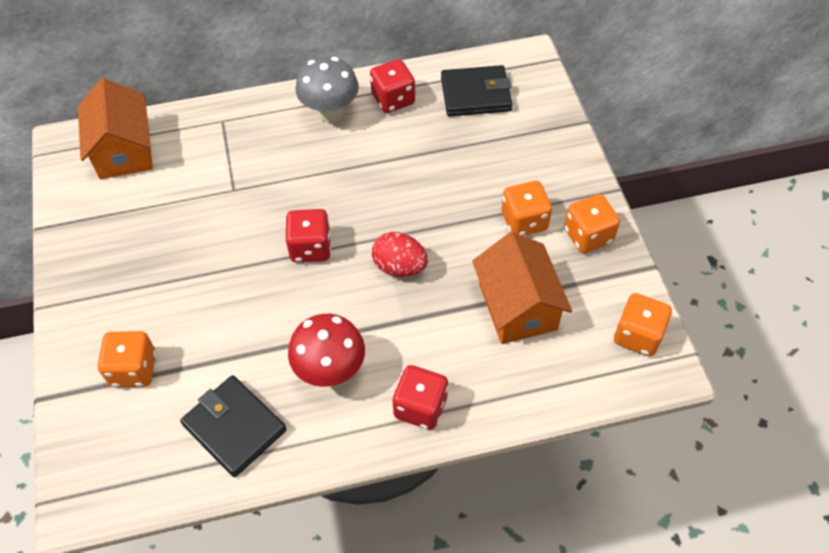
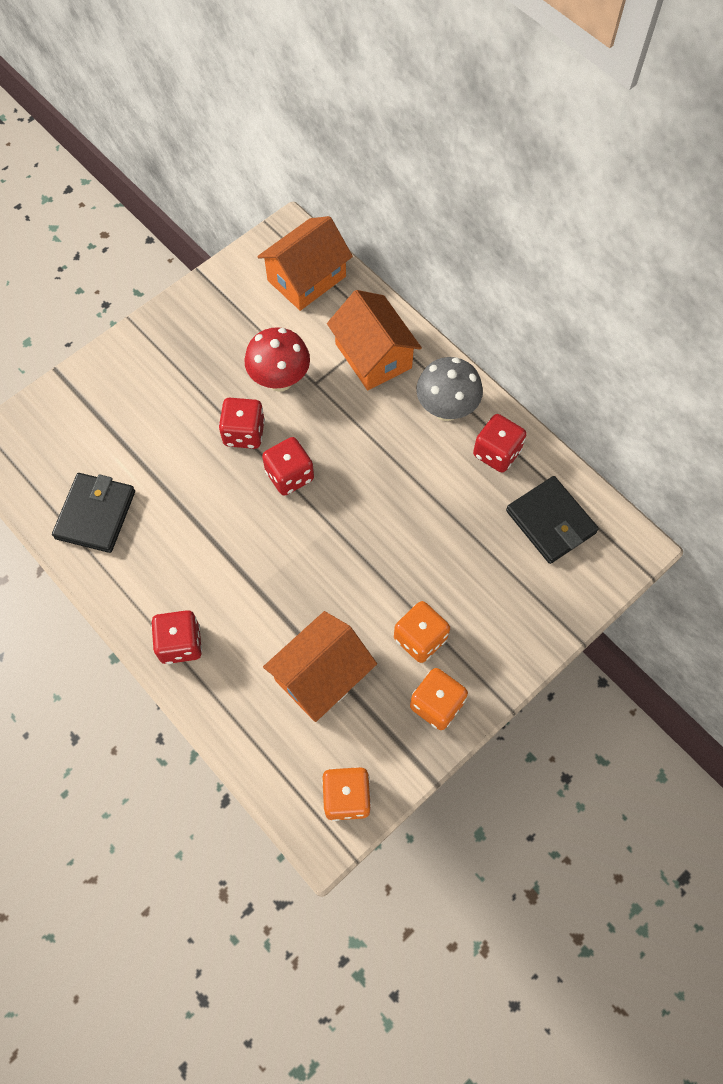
camera: 60 degrees right, 10 degrees up
(134, 369) = (109, 415): orange dice -> none
(241, 138) = (373, 356): none -> orange house
(242, 264) = (244, 433): none -> red dice
(330, 371) = (178, 557): red mushroom -> red mushroom (280, 380)
(400, 267) = (309, 557): red egg -> none

